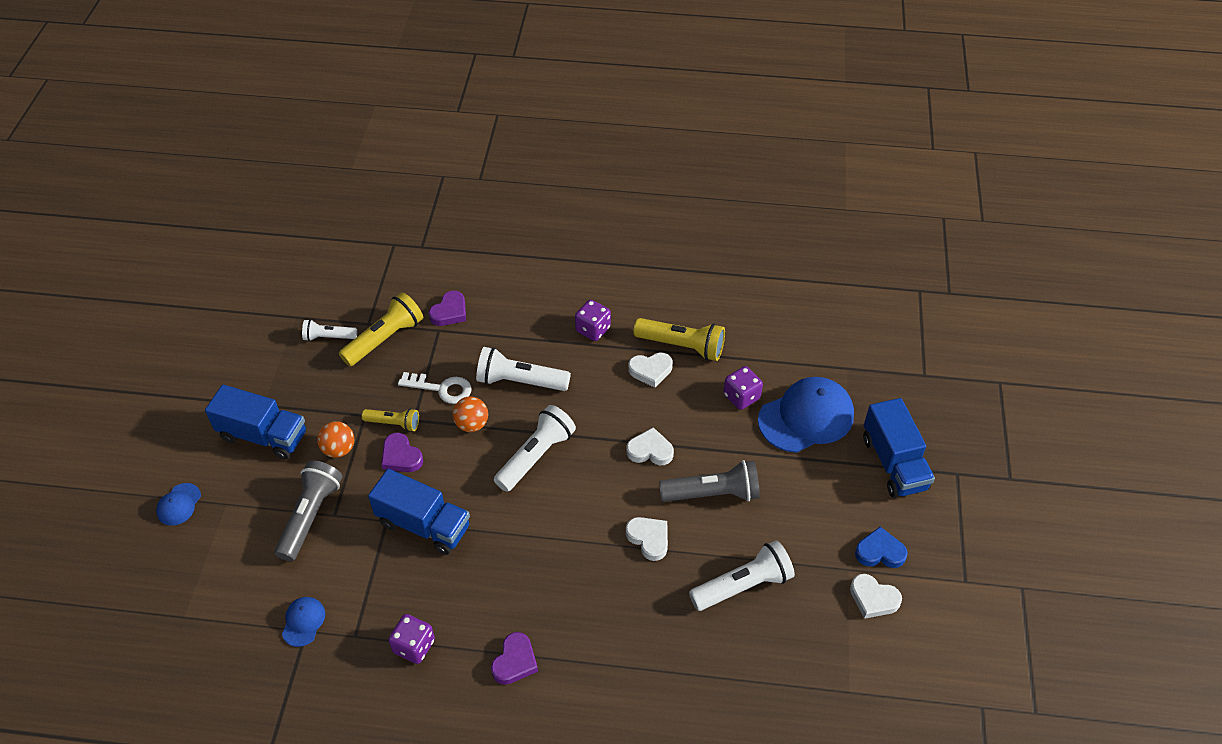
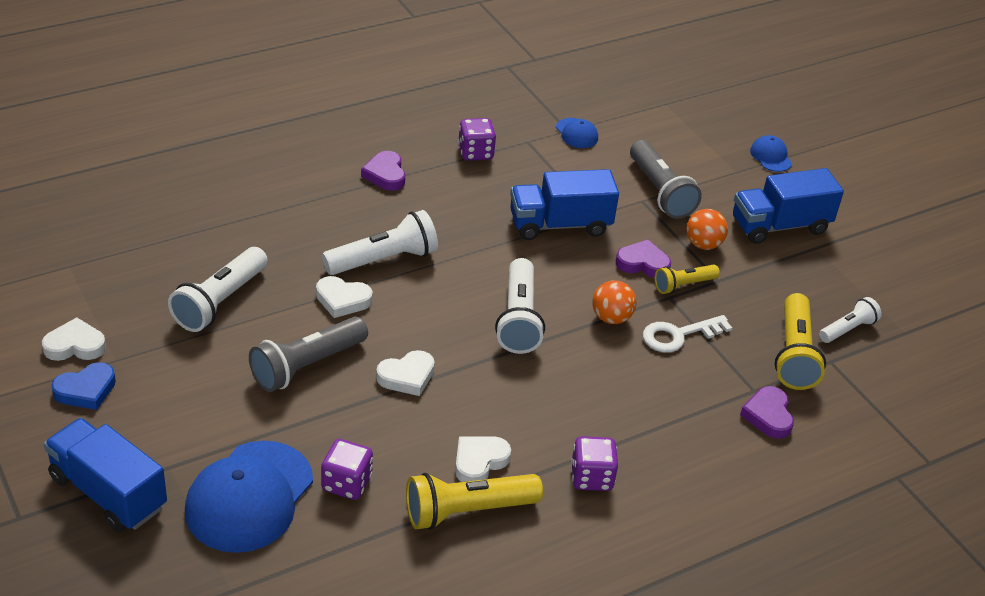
camera: 140 degrees right, 10 degrees down
(520, 381) = (610, 380): white flashlight -> white flashlight (384, 260)

